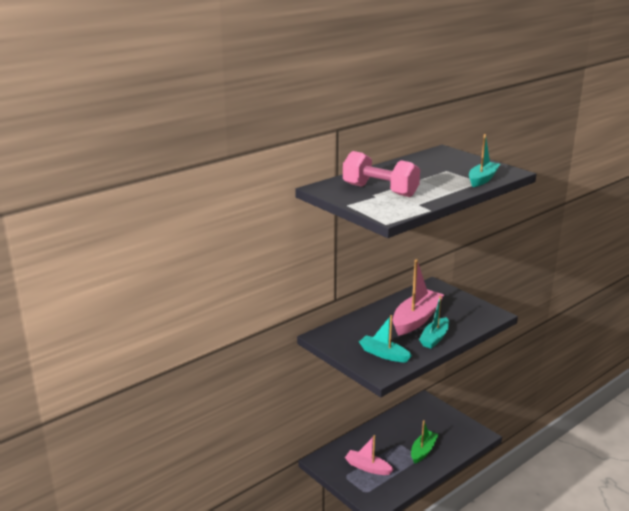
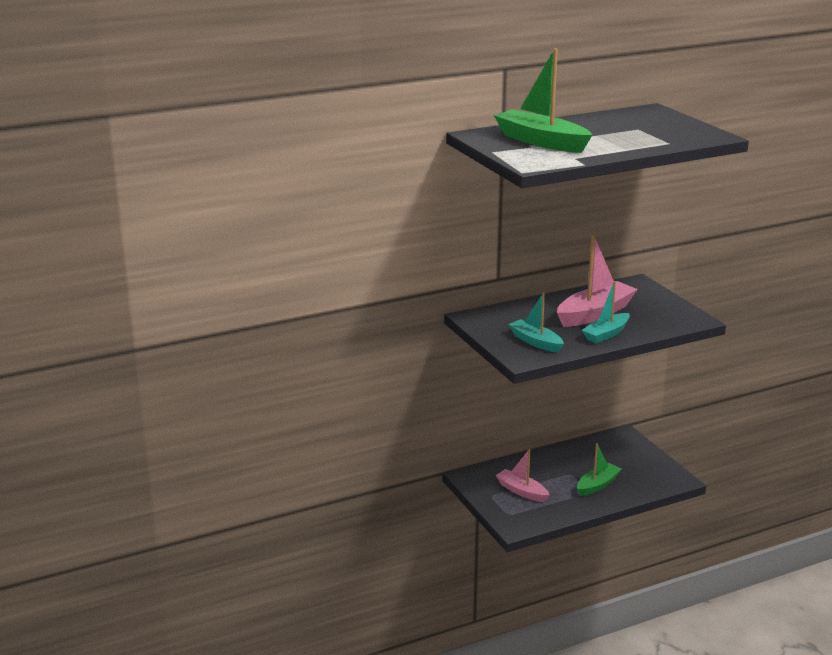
camera: 15 degrees right, 0 degrees up
(380, 190) = (541, 142): pink dumbbell -> green boat
(482, 179) = (674, 141): turquoise boat -> none

